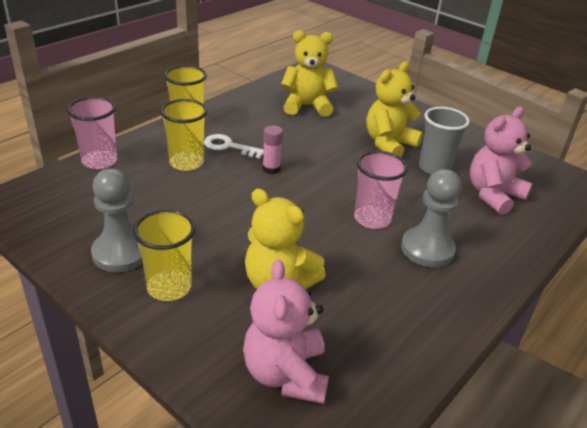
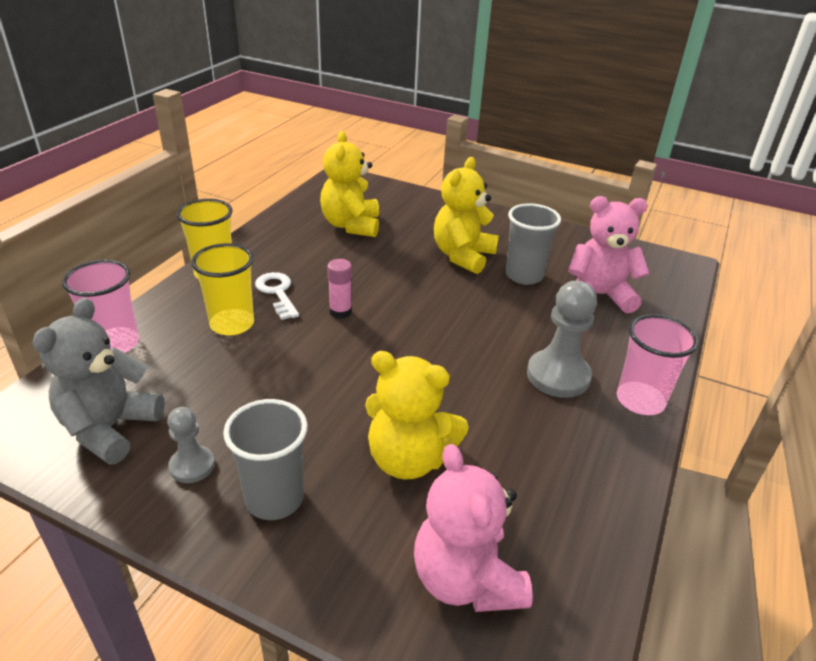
camera: 15 degrees left, 0 degrees up
(75, 217) = (110, 428): none -> grey teddy bear
(121, 253) = (192, 466): grey pawn -> grey pawn, size x0.58
(169, 287) = (274, 498): yellow cup -> grey cup
(229, 146) = (277, 292): white key -> white key turned 60 degrees clockwise
(307, 106) = (351, 225): yellow teddy bear -> yellow teddy bear turned 75 degrees counterclockwise
(372, 219) = (482, 351): pink cup -> pink cup (640, 400)
(493, 195) = (598, 296): pink teddy bear -> pink teddy bear turned 60 degrees clockwise

